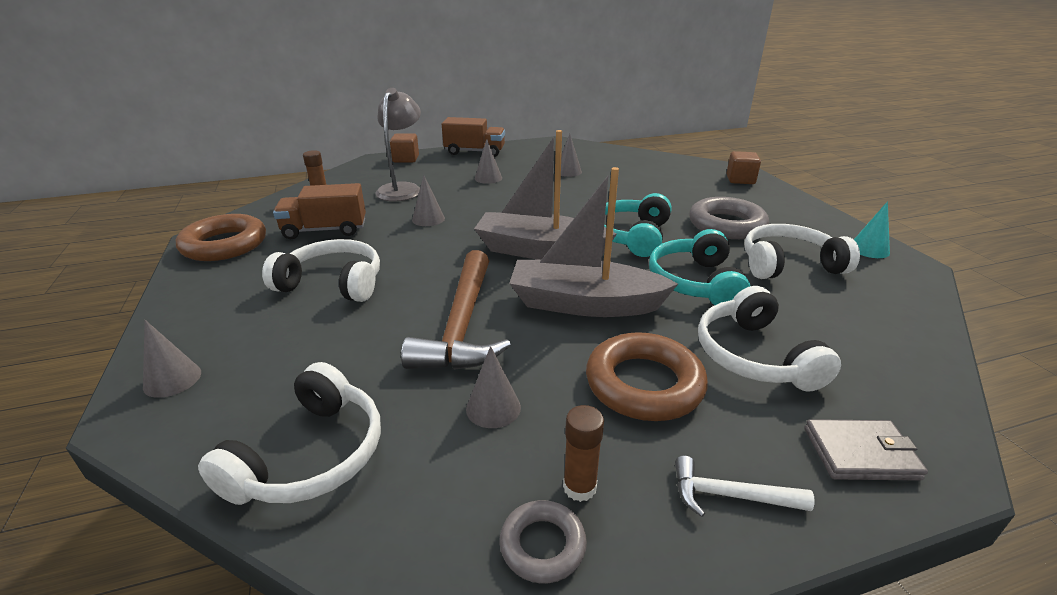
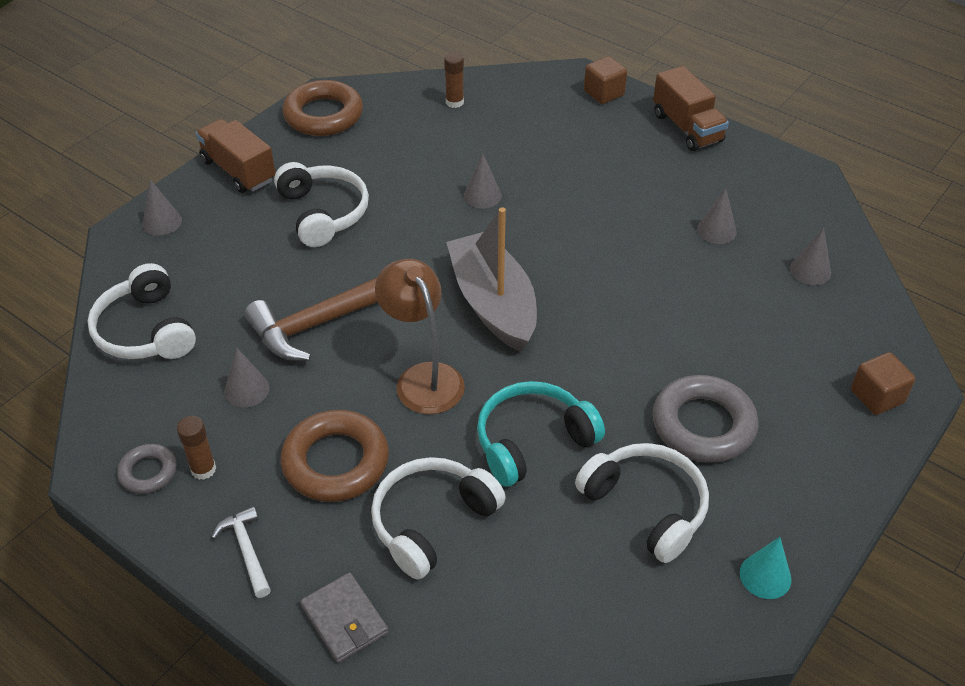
camera: 55 degrees right, 15 degrees up
(310, 455) = (146, 330): white headphones -> white headphones turned 75 degrees clockwise
(325, 230) = (398, 149): brown truck -> brown truck (238, 170)
(402, 189) = (528, 138): grey lamp -> none
(488, 178) = (623, 180): grey cone -> grey cone (810, 270)
(584, 304) = (423, 378): grey boat -> brown lamp
(631, 236) = (591, 356): turquoise headphones -> none

